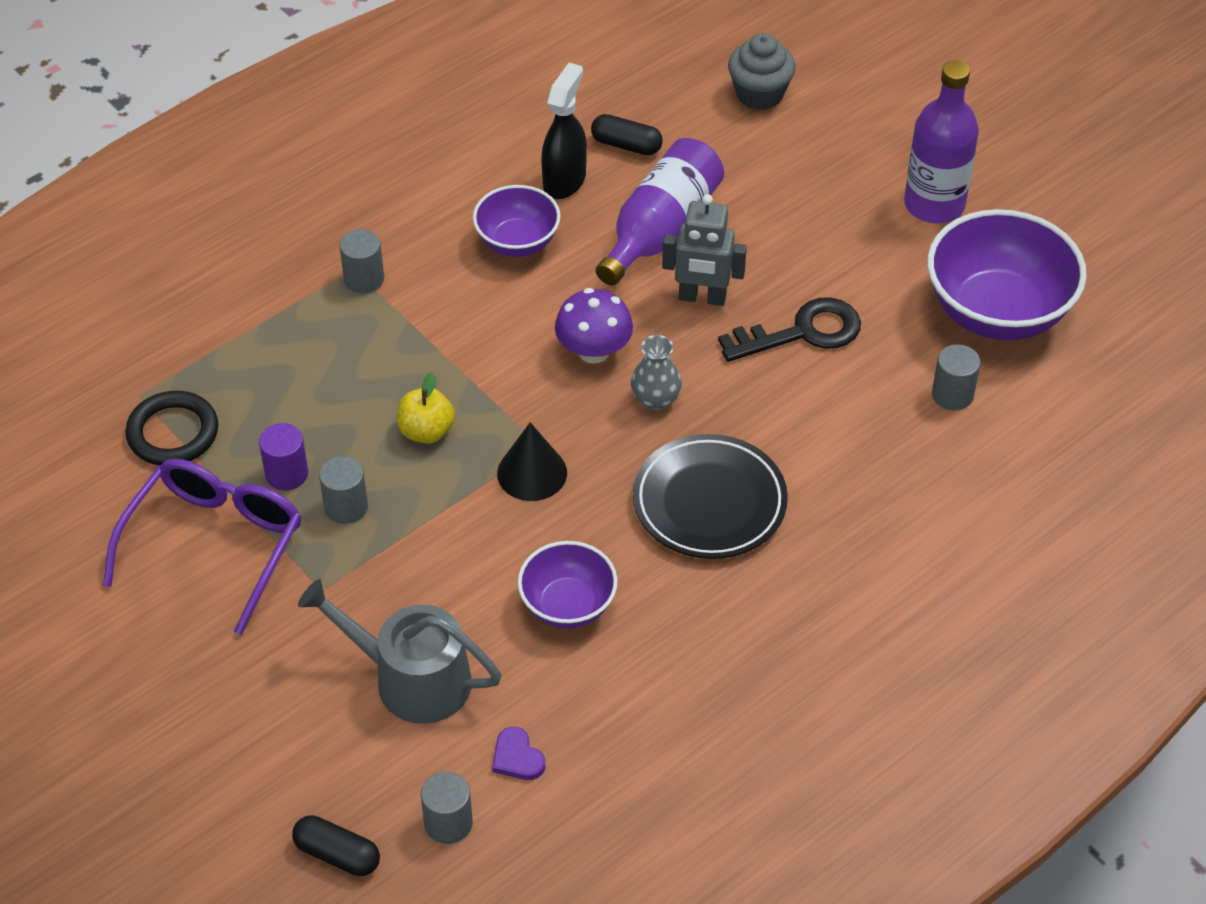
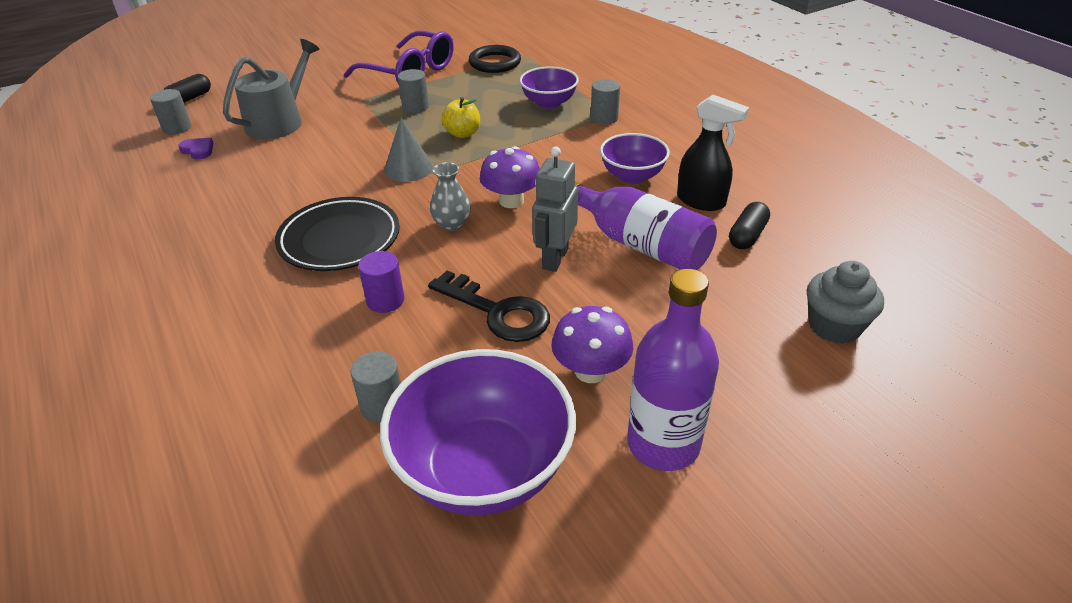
camera: 100 degrees right, 10 degrees down
(286, 474) = (449, 91): purple cylinder -> purple cylinder (385, 300)
(517, 757) = (198, 150): purple heart -> purple heart turned 60 degrees clockwise
(532, 473) = (408, 168): black cone -> grey cone
(568, 605) = (292, 174): purple bowl -> purple bowl (549, 103)
(802, 332) = (498, 312): black key -> black key turned 45 degrees counterclockwise
(865, 255) = (591, 371): none -> purple mushroom

